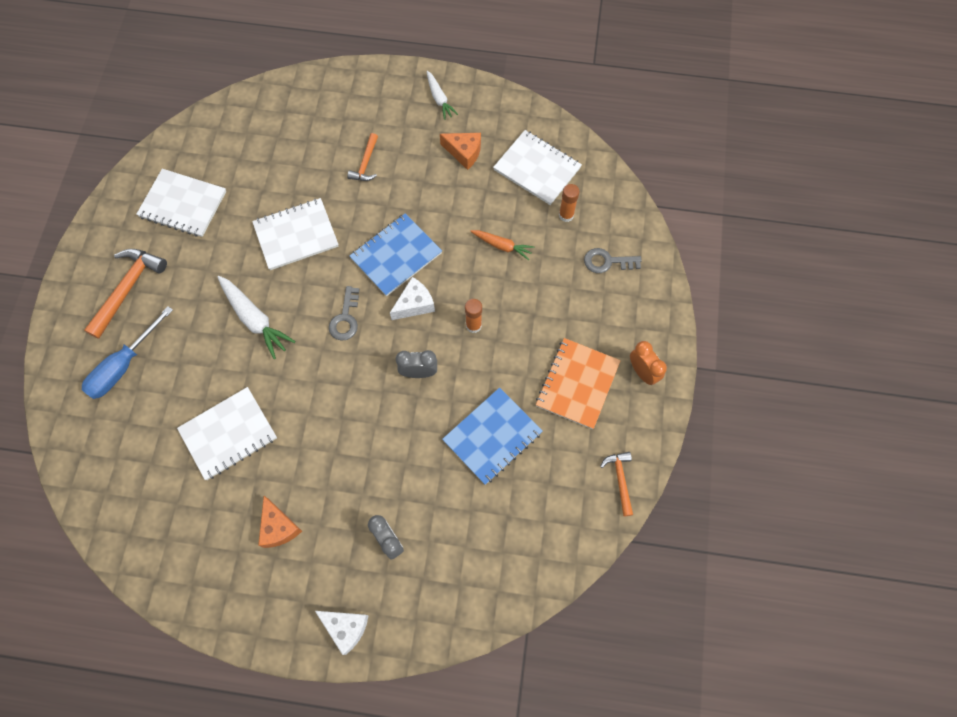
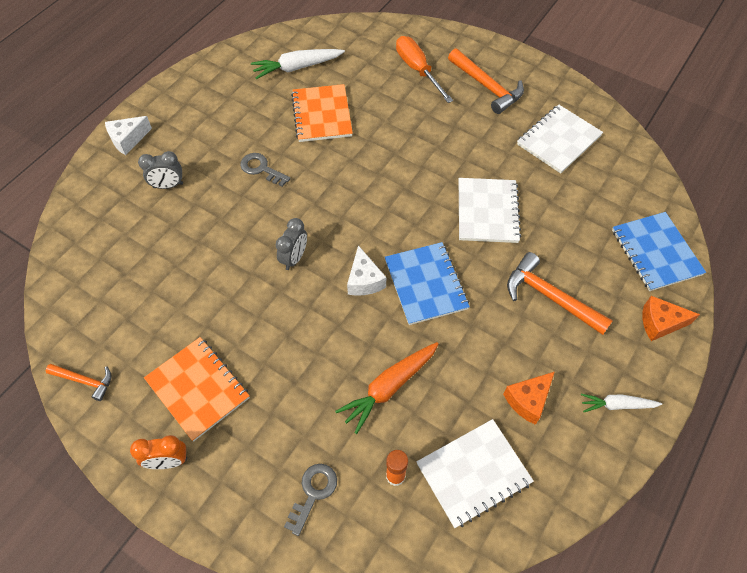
camera: 115 degrees right, 10 degrees down
(124, 365) = (417, 70): blue screwdriver -> orange screwdriver
(228, 434) = (322, 115): white notebook -> orange notebook
(255, 319) = (414, 158): white carrot -> white carrot (297, 67)
(279, 527) = (228, 124): orange cheese -> orange cheese (660, 323)
(345, 318) = (380, 221): grey key -> grey key (261, 169)
(366, 163) = (550, 297): orange hammer -> orange hammer, size x1.73
(473, 325) = (314, 322): orange glue stick -> none
(492, 436) = (198, 291): blue notebook -> blue notebook (656, 252)
(502, 246) = (389, 387): orange carrot -> orange carrot, size x1.60

